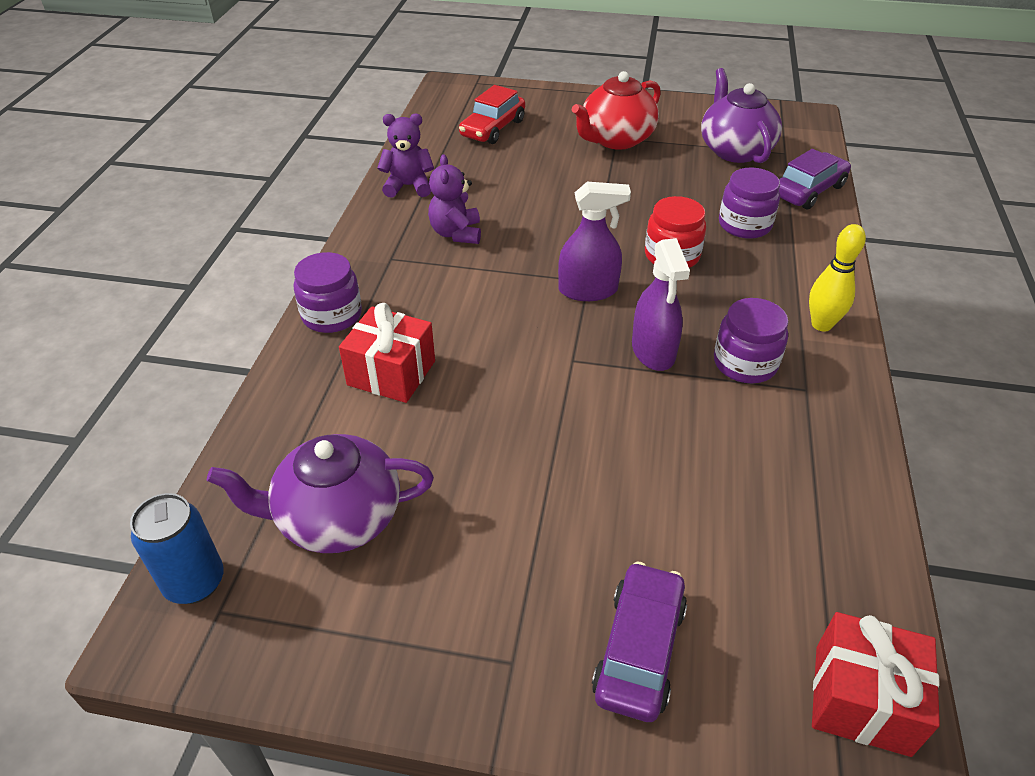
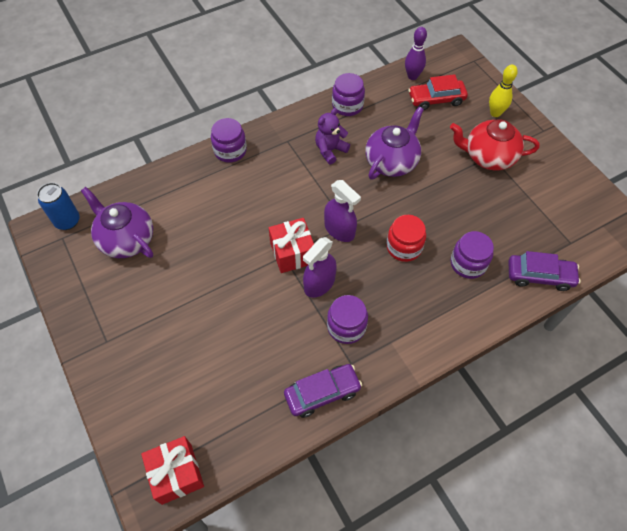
camera: 50 degrees right, 15 degrees up
(391, 373) = (215, 197): red gift -> red gift (292, 253)
(408, 186) = (347, 105): purple teddy bear -> purple jar
(437, 125) = (412, 76): none -> purple bowling pin
(639, 650) = (142, 380): purple car -> purple car (322, 393)
(735, 150) = (543, 217): purple teapot -> purple teapot (392, 162)
(821, 324) = (411, 345): yellow bowling pin -> yellow bowling pin (495, 113)

